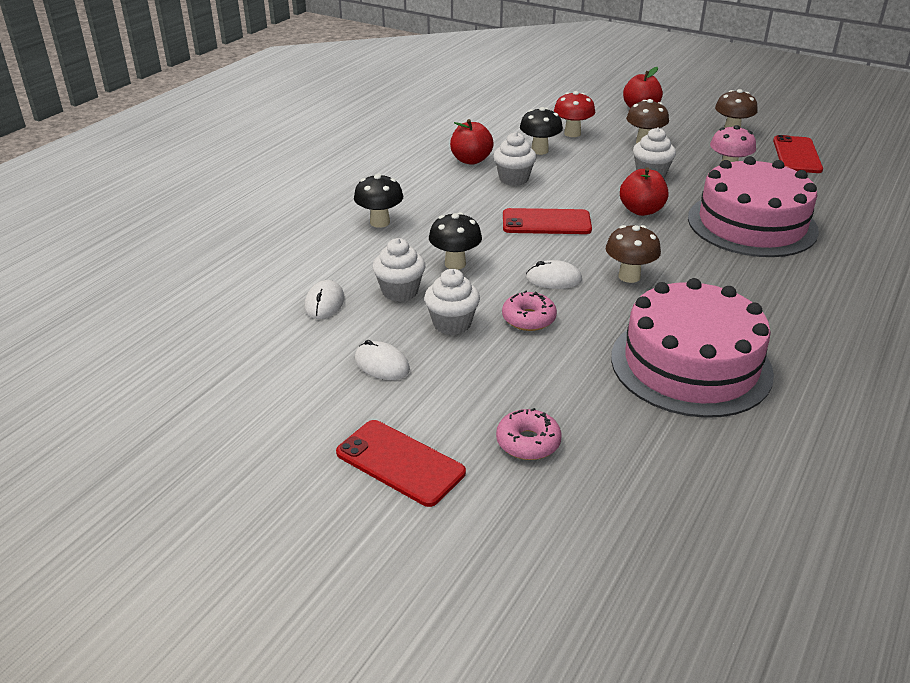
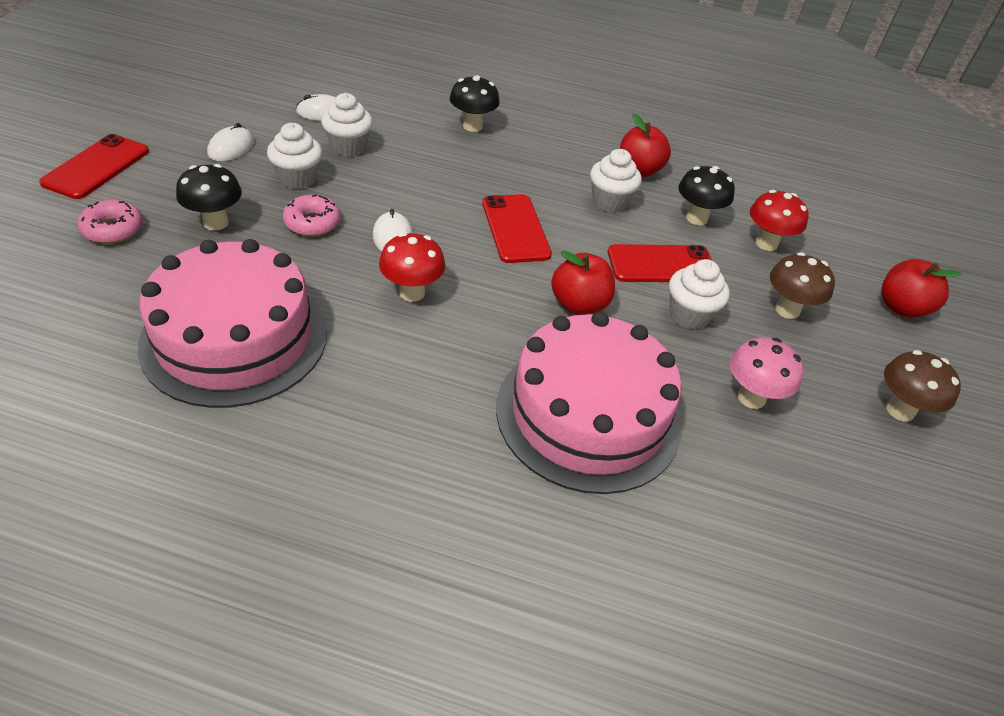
camera: 70 degrees right, 10 degrees up
(455, 264) = (406, 174): black mushroom -> black mushroom (215, 222)
(629, 276) = (412, 292): brown mushroom -> red mushroom
(797, 155) = (867, 493): red phone -> red phone (661, 264)

